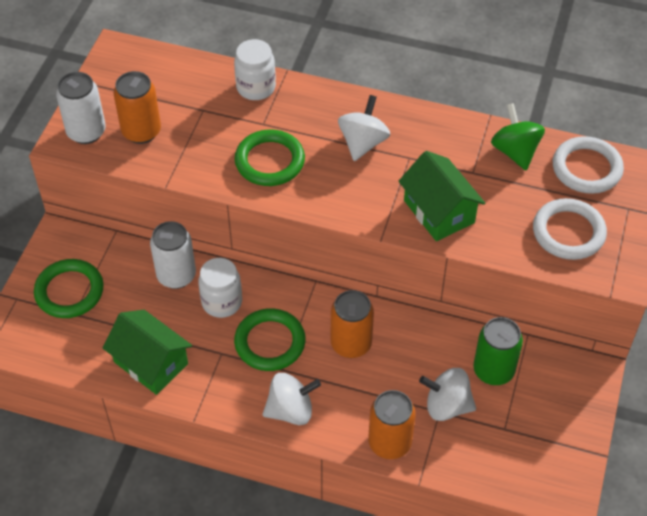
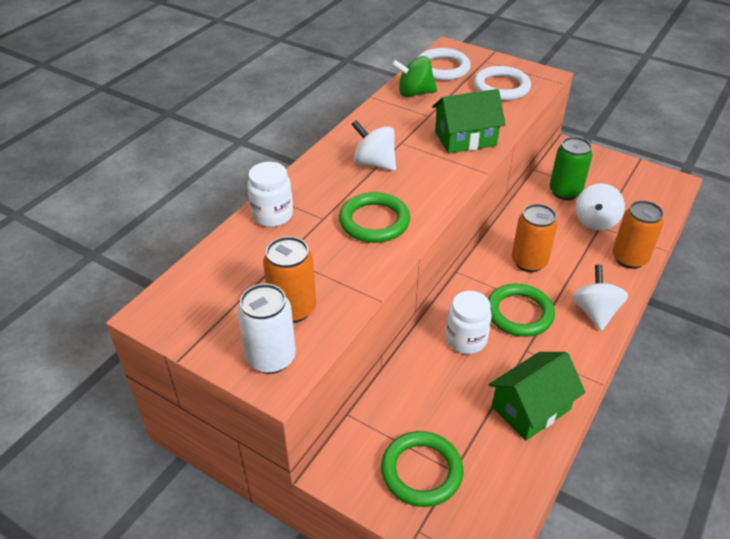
camera: 75 degrees left, 10 degrees down
(176, 276) = (424, 370): white can -> none

